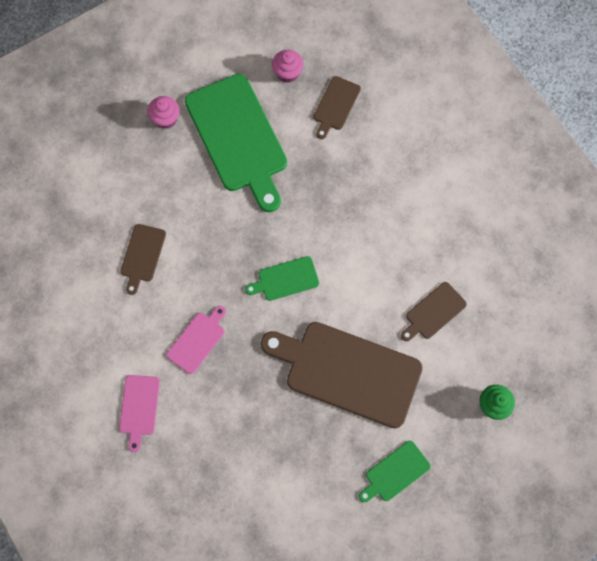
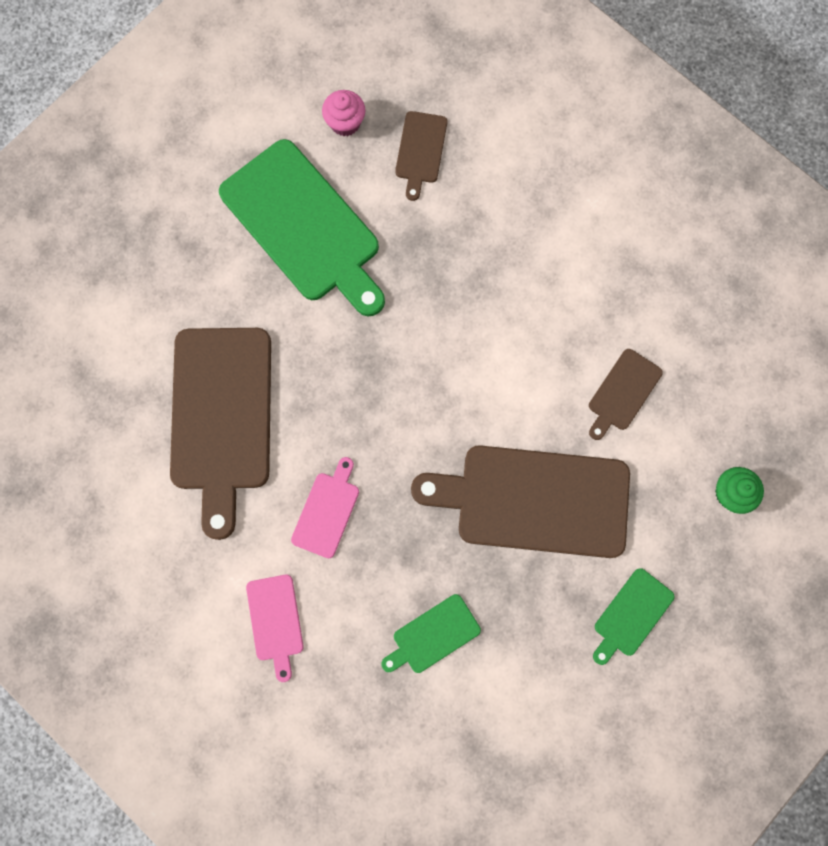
camera: 15 degrees left, 5 degrees up
(142, 255) = (221, 417): brown cutting board -> brown cutting board, size x2.15
(166, 119) = (200, 225): pink cupcake -> none
(285, 279) = (419, 399): green cutting board -> green cutting board (433, 635)

